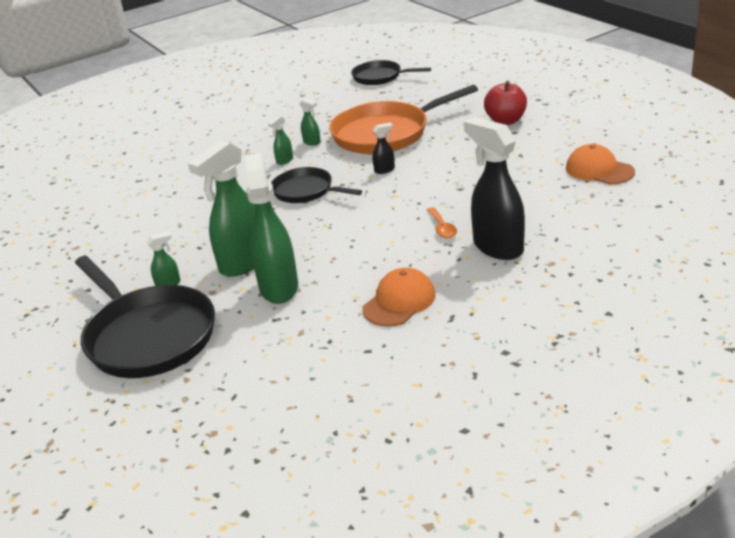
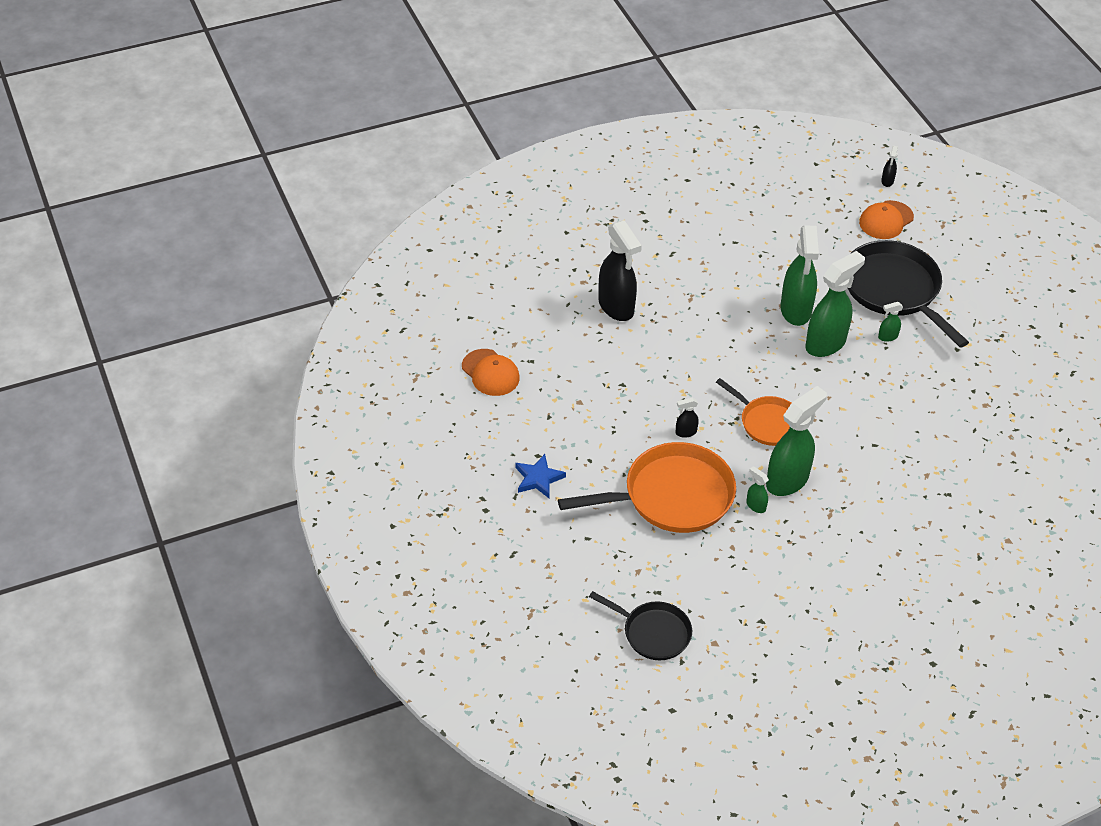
camera: 175 degrees left, 15 degrees up
(120, 504) = (887, 181): none -> black spray bottle
(284, 161) = (787, 480): green spray bottle -> green spray bottle, size x2.32
(306, 191) = (767, 422): black pan -> orange pan
(399, 302) = (705, 275): orange cap -> orange cap (886, 220)
(442, 228) = (653, 339): orange spoon -> none
(505, 121) = (538, 478): red apple -> blue star

